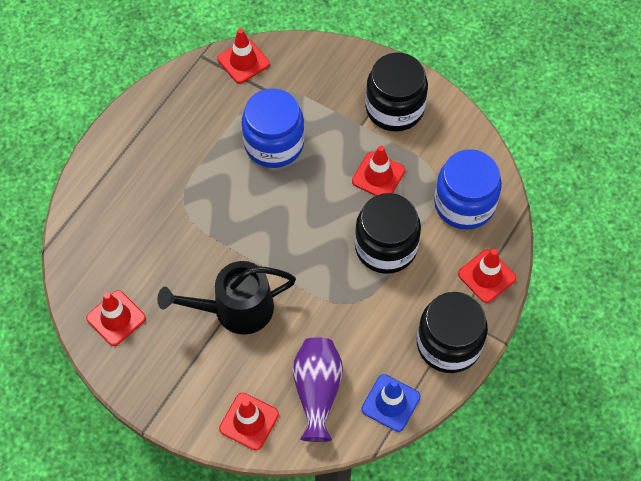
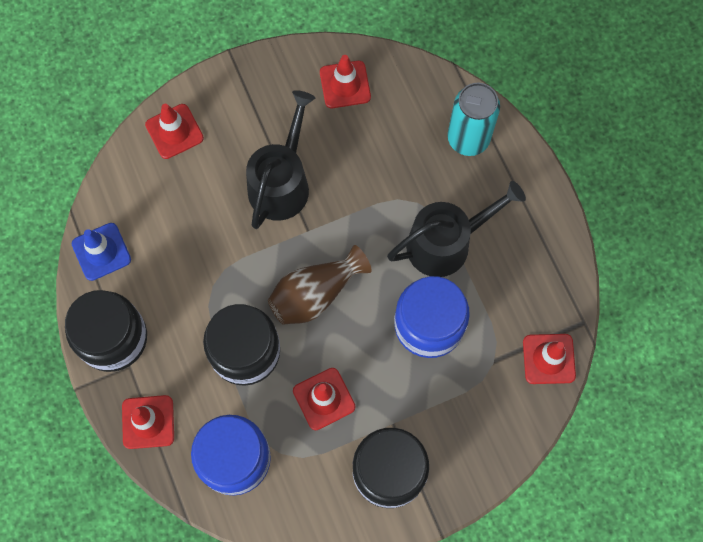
camera: 125 degrees right, 10 degrees up
(105, 203) = (468, 139): none -> turquoise can
(203, 169) = (445, 243): none -> black watering can
(307, 229) = (315, 294): none -> brown vase
(317, 391) = (157, 200): purple vase -> none

